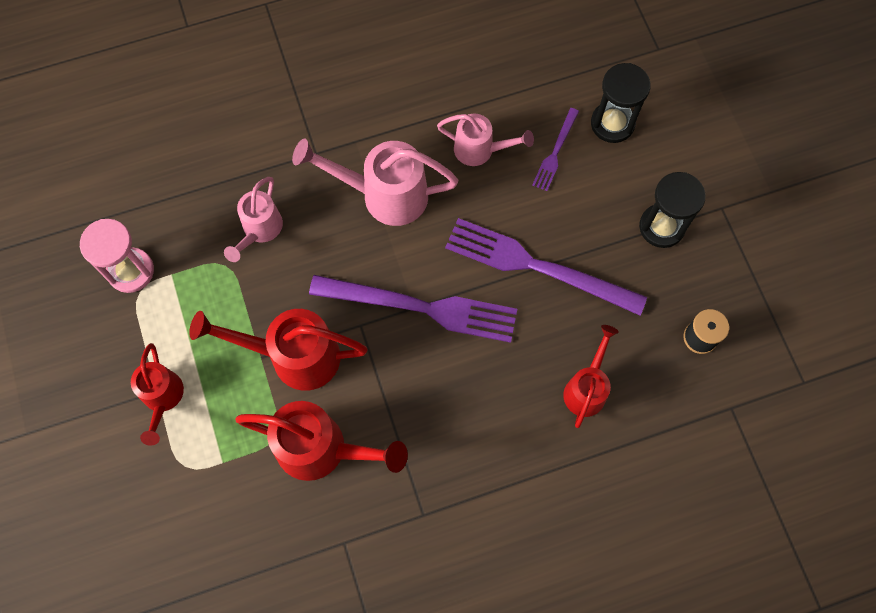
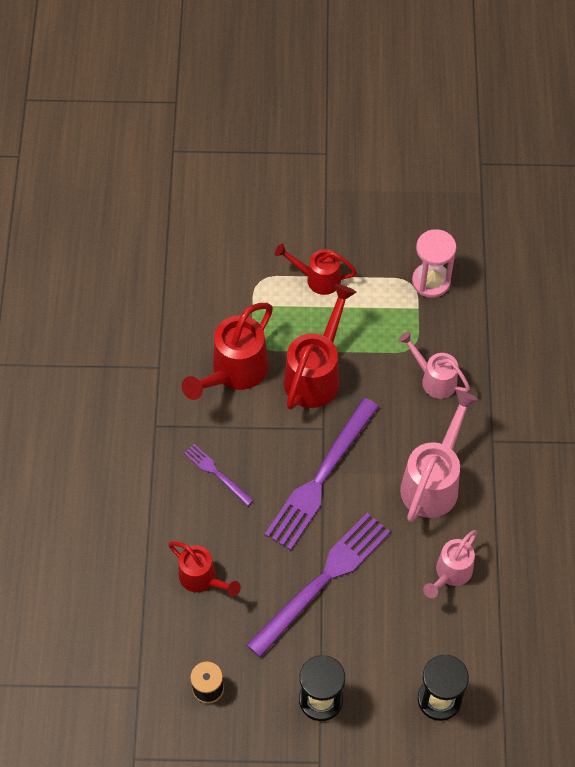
camera: 110 degrees right, 10 degrees down
(555, 152) = (427, 637): purple fork -> purple fork (216, 473)

